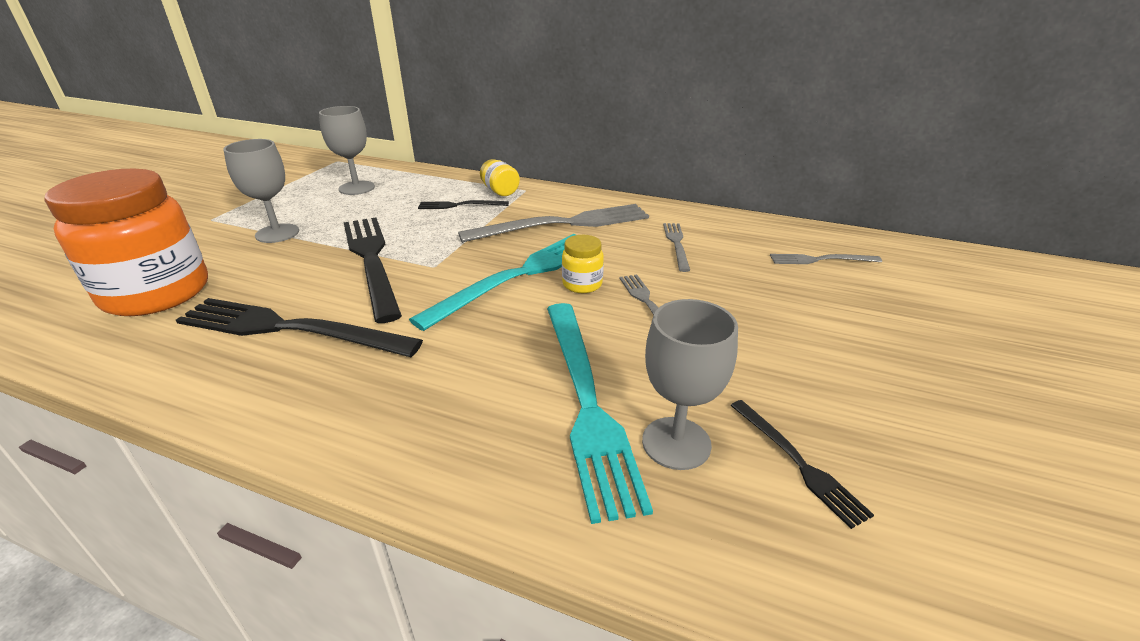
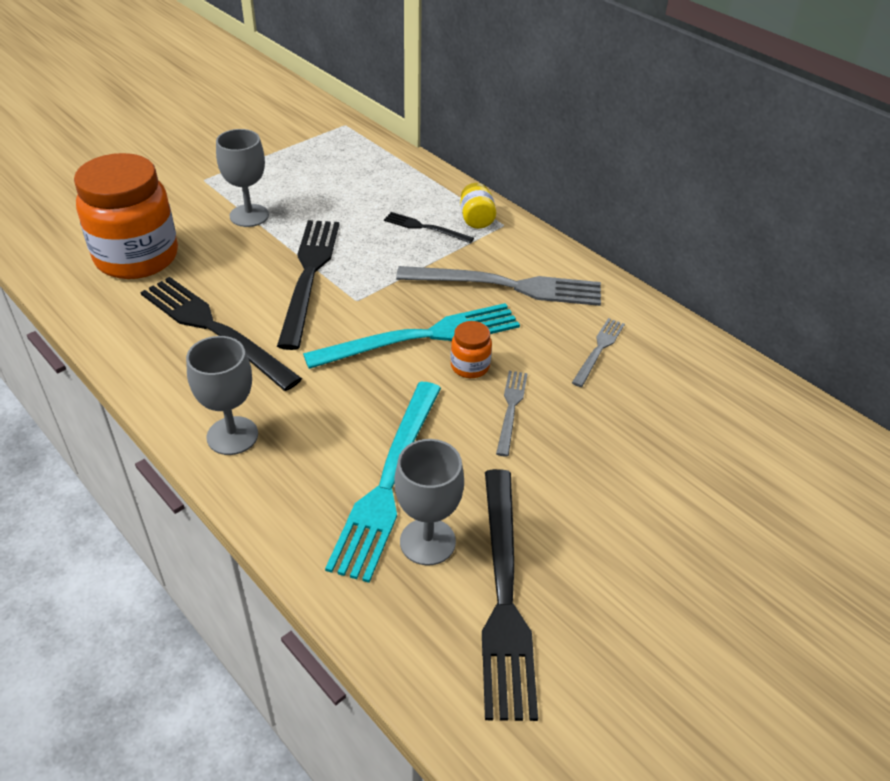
camera: 25 degrees right, 10 degrees up
(356, 188) = (343, 173): grey goblet -> grey goblet (232, 436)
(582, 284) = (470, 366): yellow jar -> orange jar
(797, 462) = (504, 595): black fork -> black fork, size x2.01
(820, 260) = (731, 421): grey fork -> none

